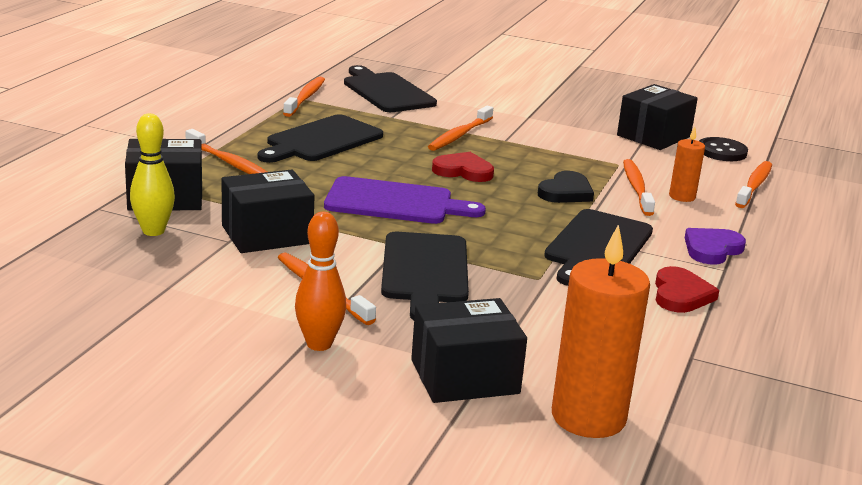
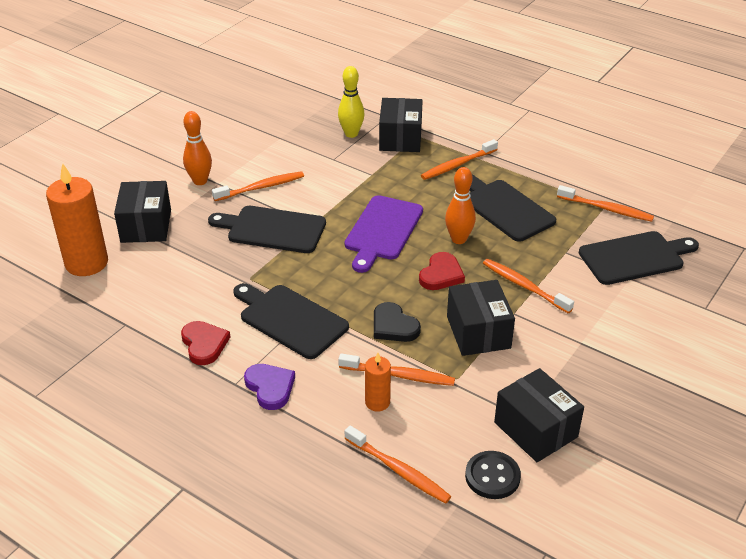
camera: 105 degrees right, 15 degrees up
(267, 234) = (339, 173): black box -> black box (478, 332)
(393, 163) = (458, 239): none -> orange bowling pin
(681, 295) = (204, 344): red heart -> red heart turned 135 degrees counterclockwise

